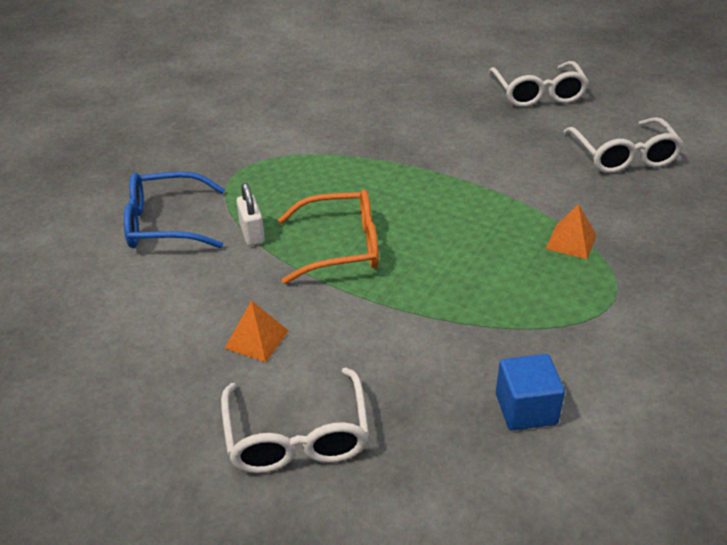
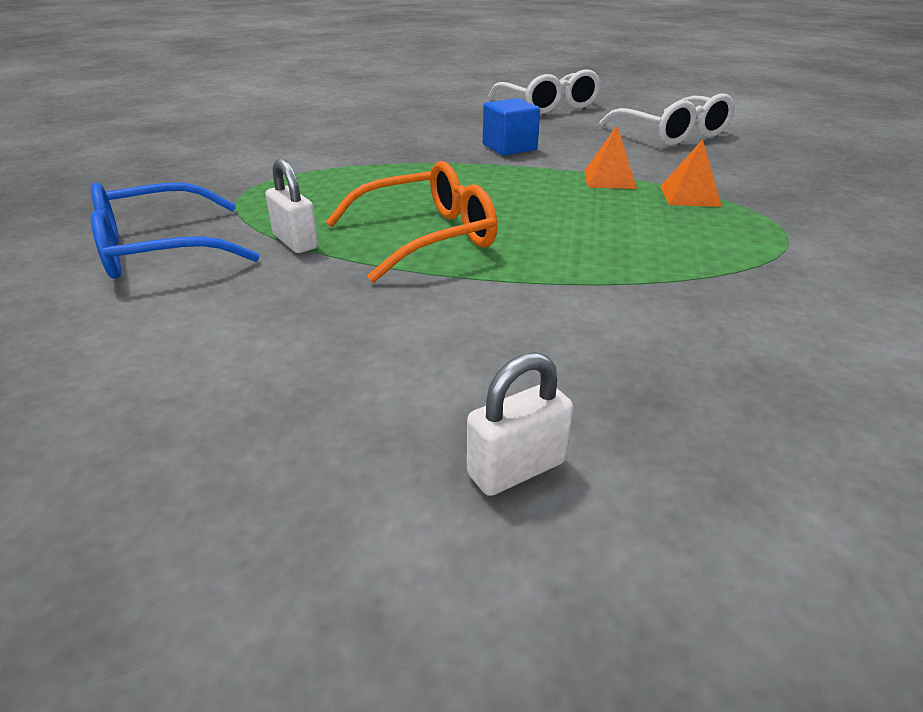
camera: 20 degrees left, 5 degrees down
(256, 339) = (367, 351): orange pyramid -> orange pyramid (609, 179)
(297, 436) = (516, 468): white glasses -> white padlock
(526, 409) = (810, 355): blue cube -> blue cube (509, 147)

